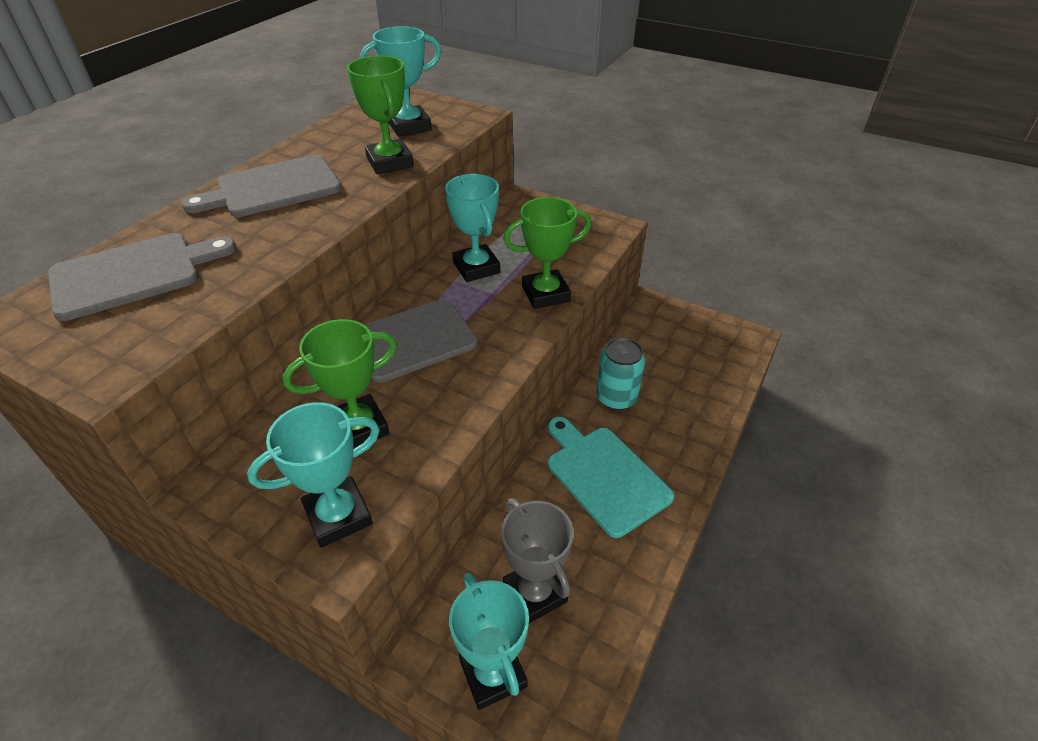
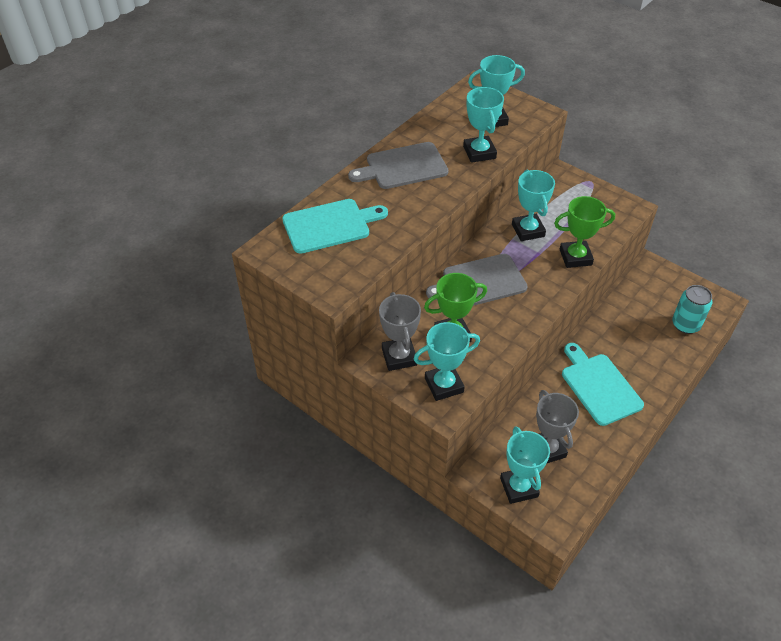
camera: 10 degrees right, 5 degrees up
(133, 274) = (330, 225): grey cutting board -> turquoise cutting board
(264, 476) = (399, 357): none -> grey trophy
(390, 162) = (479, 152): green trophy -> turquoise trophy
(616, 398) = (614, 334): turquoise can -> turquoise can (685, 325)

